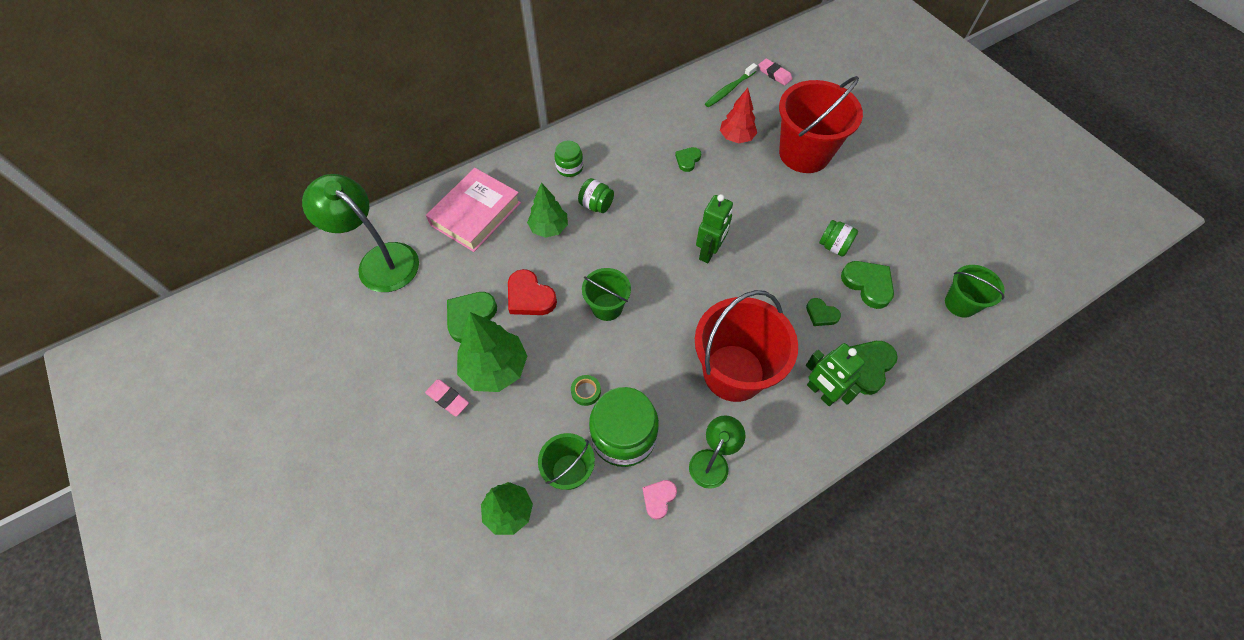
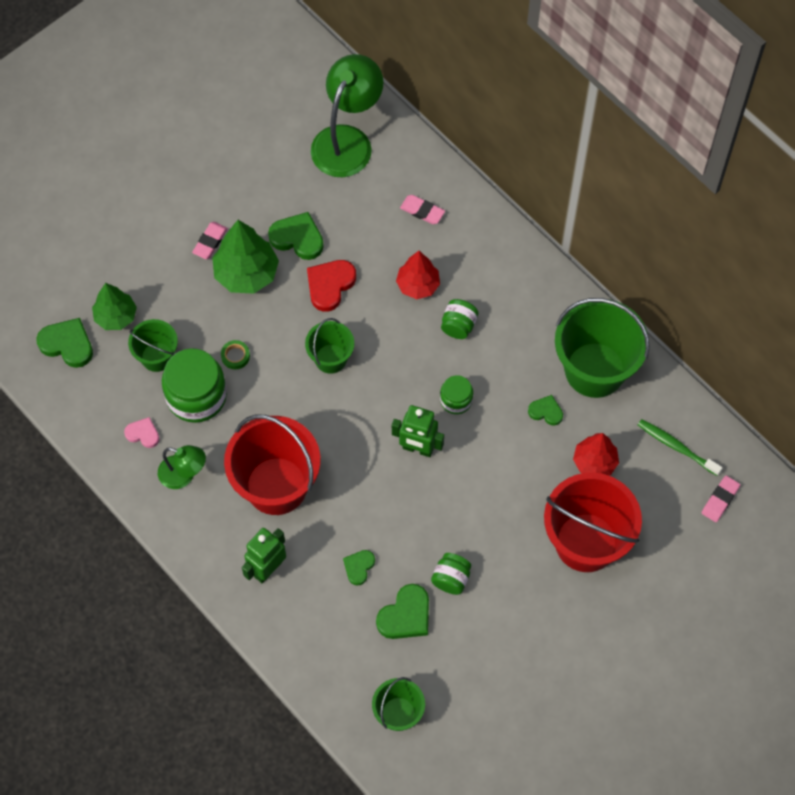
camera: 80 degrees right, 5 degrees up
(476, 214) = (422, 211): pink book -> pink eraser
(549, 228) = (418, 285): green tree -> red tree
(569, 167) = (507, 288): green jar -> green jar (456, 400)
(656, 125) = (595, 370): none -> green bucket
(867, 366) = (304, 614): green heart -> green heart (67, 344)

